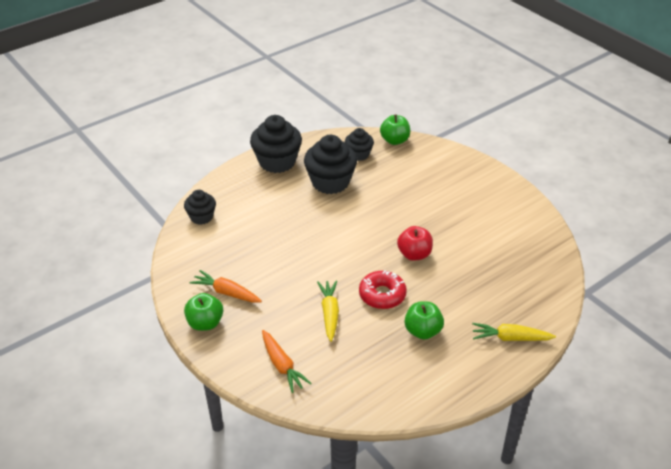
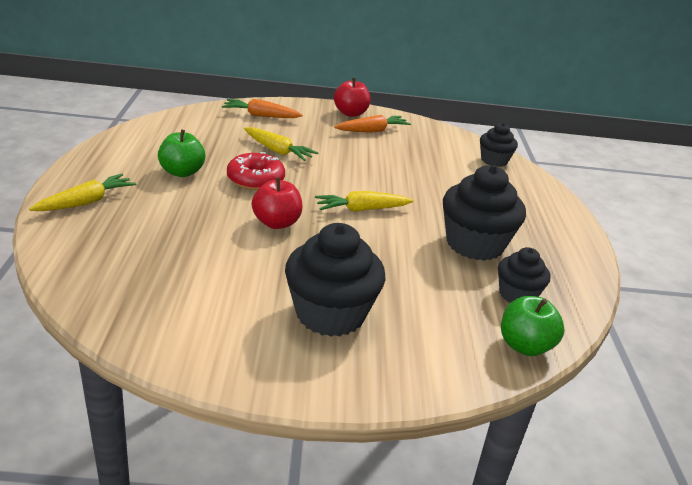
camera: 125 degrees right, 10 degrees down
(205, 323) = (350, 113): green apple -> red apple
(277, 162) = (557, 234): black cupcake -> black cupcake (330, 314)
(352, 234) = (361, 209): none -> yellow carrot

